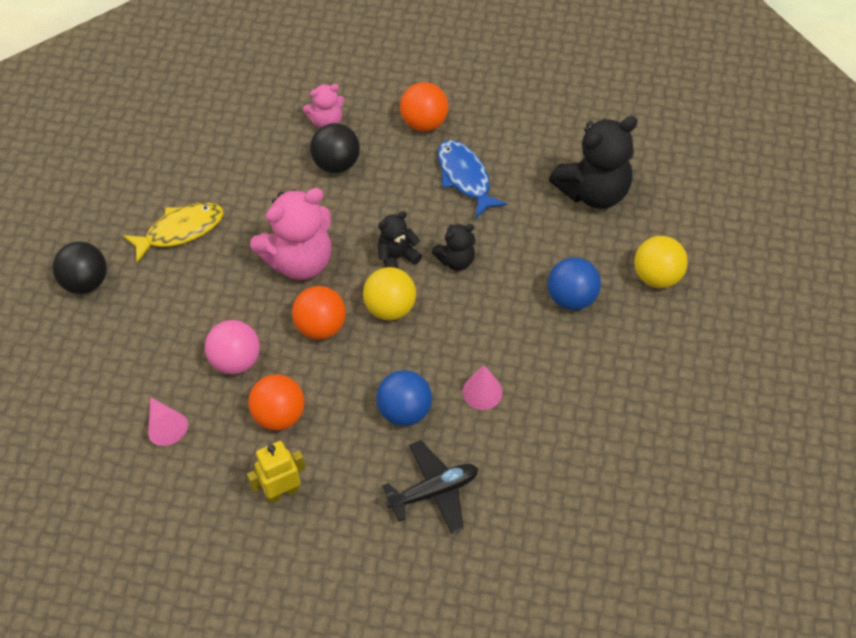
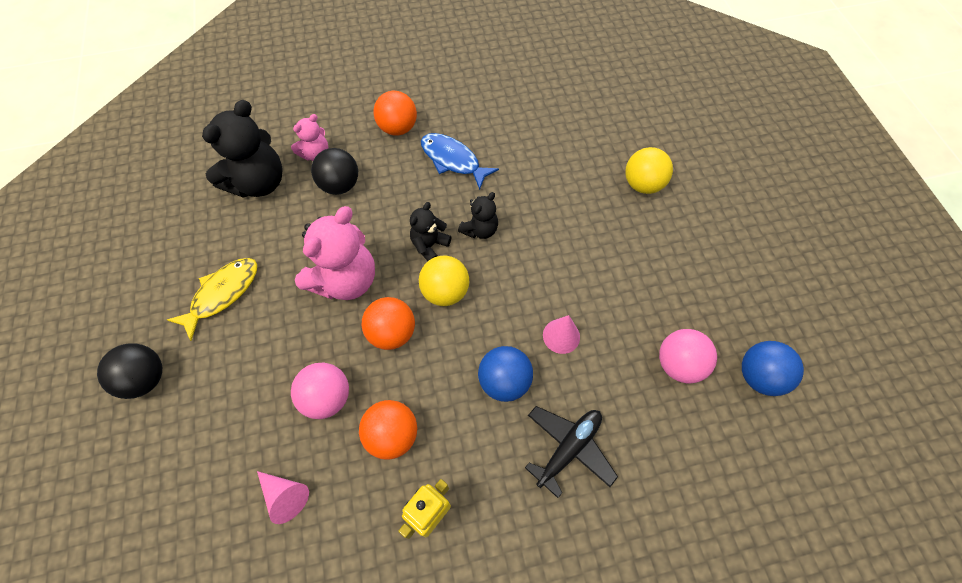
camera: 25 degrees left, 5 degrees up
(572, 298) = (588, 226): blue ball -> blue ball (759, 376)
(584, 463) = (678, 364): none -> pink ball
(594, 191) = (558, 136): black teddy bear -> black teddy bear (259, 183)

